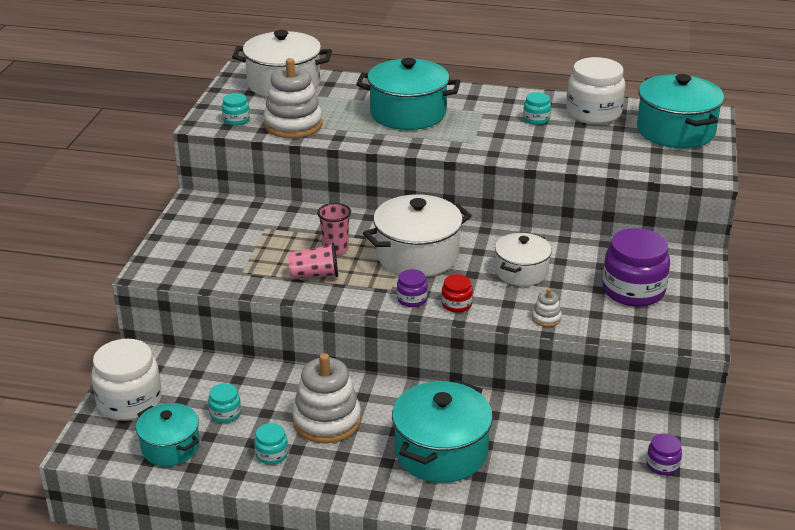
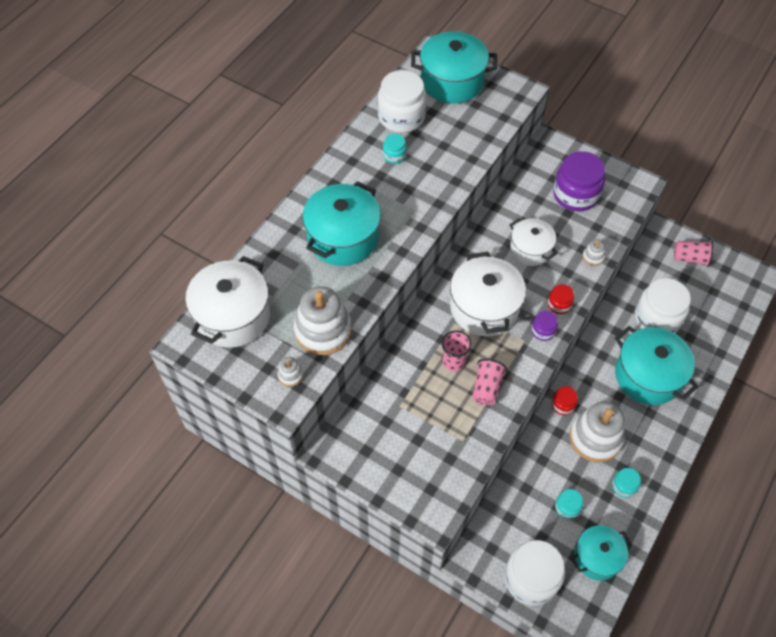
camera: 70 degrees left, 25 degrees up
(236, 120) = (290, 375): turquoise jar -> white stacking toy
(359, 388) = (563, 405): none -> red jar
(537, 447) = (657, 318): none -> white jar
(662, 465) = (690, 258): purple jar -> pink cup

